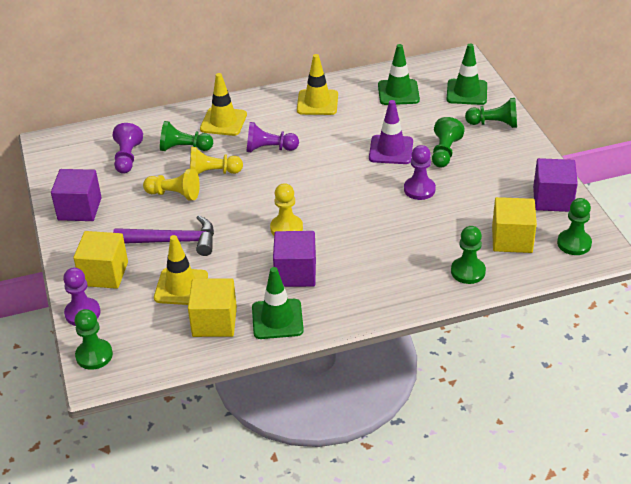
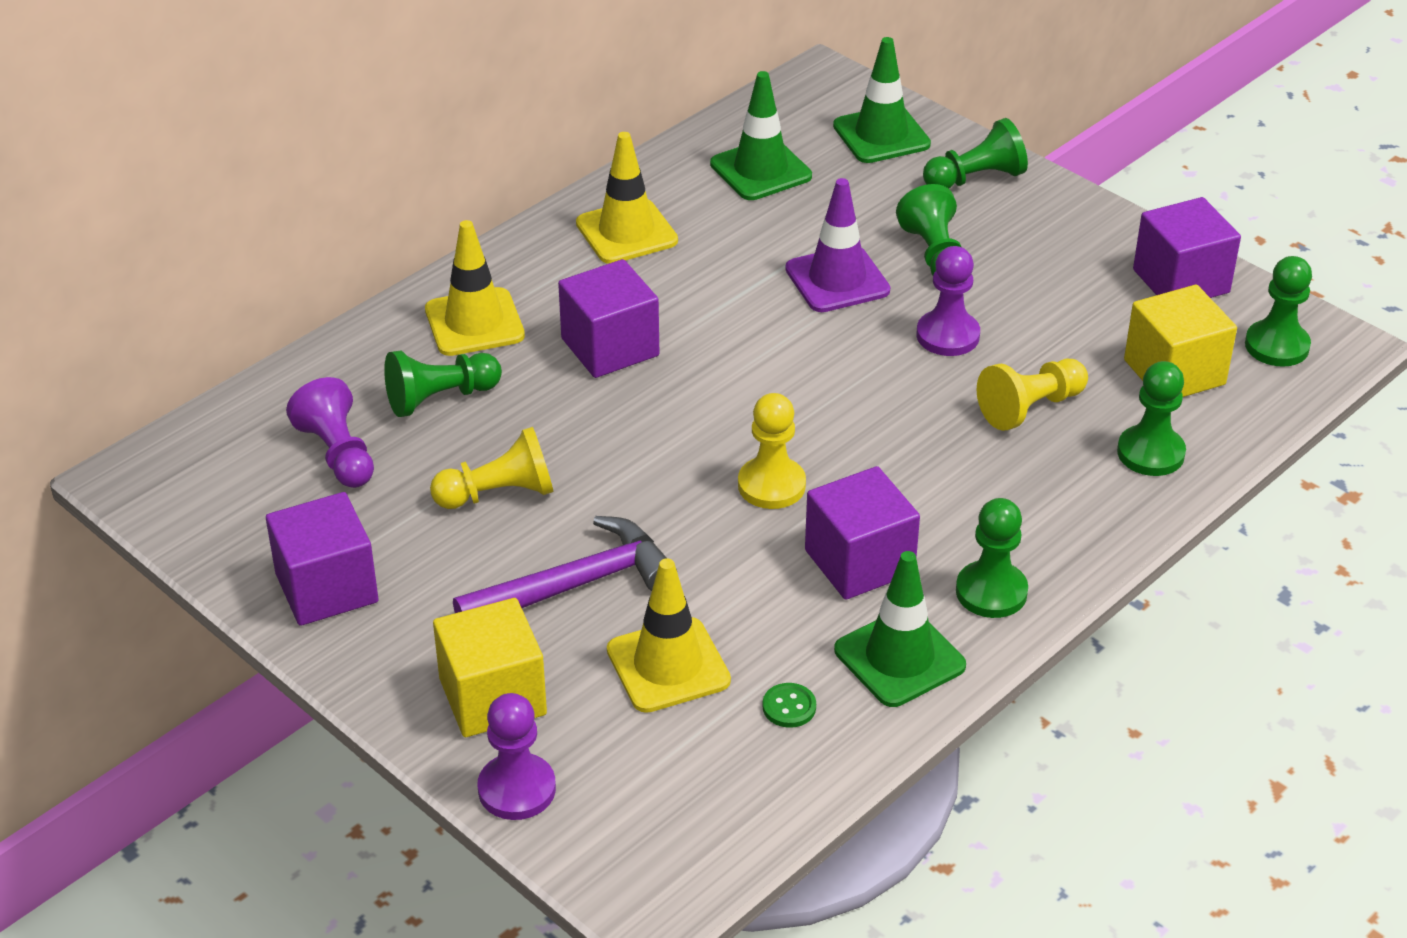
camera: 30 degrees left, 0 degrees up
(94, 355) = (613, 861): green pawn -> green pawn (991, 592)
(213, 173) = (539, 428): yellow pawn -> yellow pawn (1030, 408)
(214, 322) = (789, 707): yellow cube -> green button
(269, 149) = (610, 347): purple pawn -> purple cube

